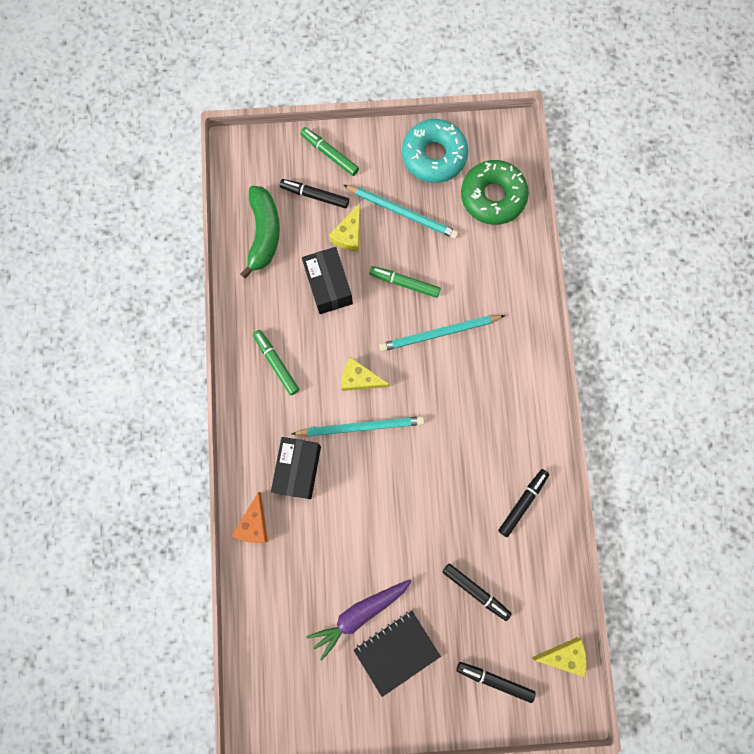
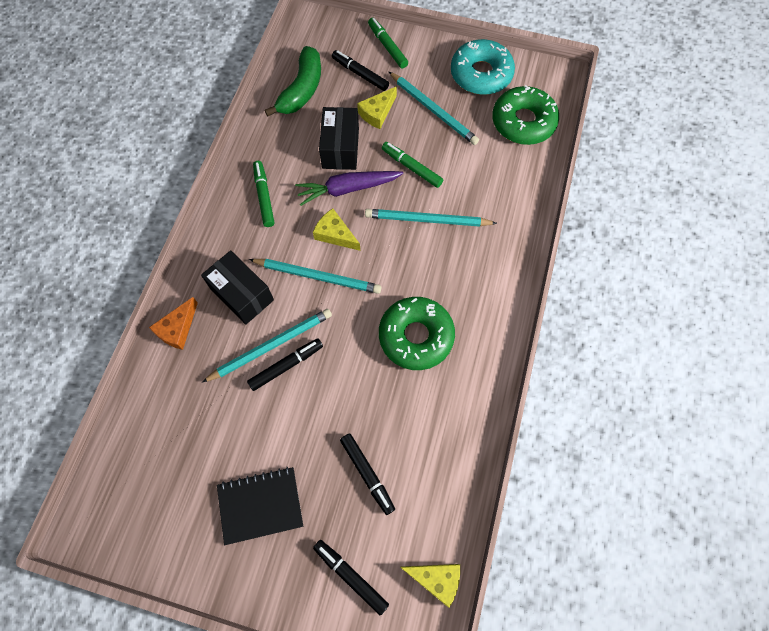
camera: 20 degrees right, 10 degrees down
(298, 469) = (242, 294): black box -> black box turned 75 degrees counterclockwise
(346, 508) = (271, 345): none -> turquoise pencil
(359, 614) = (239, 452): purple carrot -> purple carrot (347, 189)
(471, 452) = (416, 336): none -> green donut
(522, 503) = (450, 403): black marker -> black marker (286, 366)

